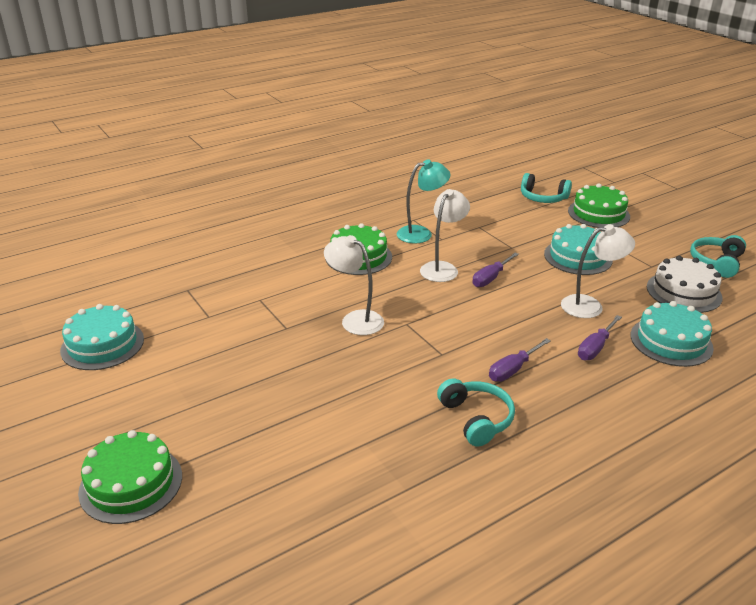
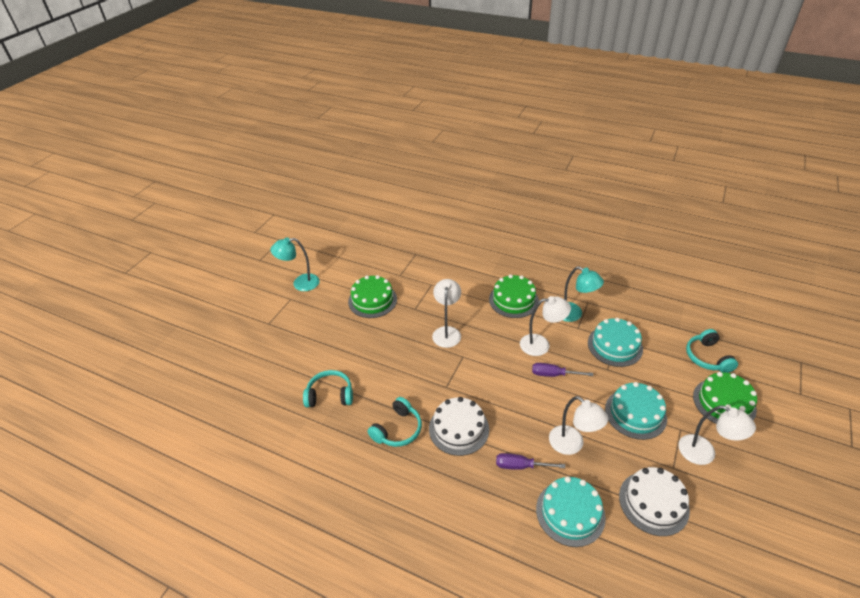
camera: 60 degrees right, 10 degrees up
(92, 414) = (300, 283): none -> turquoise lamp
(102, 344) = (349, 255): turquoise cake -> turquoise cake (615, 345)
(131, 483) = (267, 322): green cake -> green cake (372, 300)
(513, 369) = (458, 428): purple screwdriver -> white cake
(646, 246) = (704, 453): none -> white lamp
(716, 262) = (732, 516): turquoise headphones -> turquoise headphones (330, 395)

